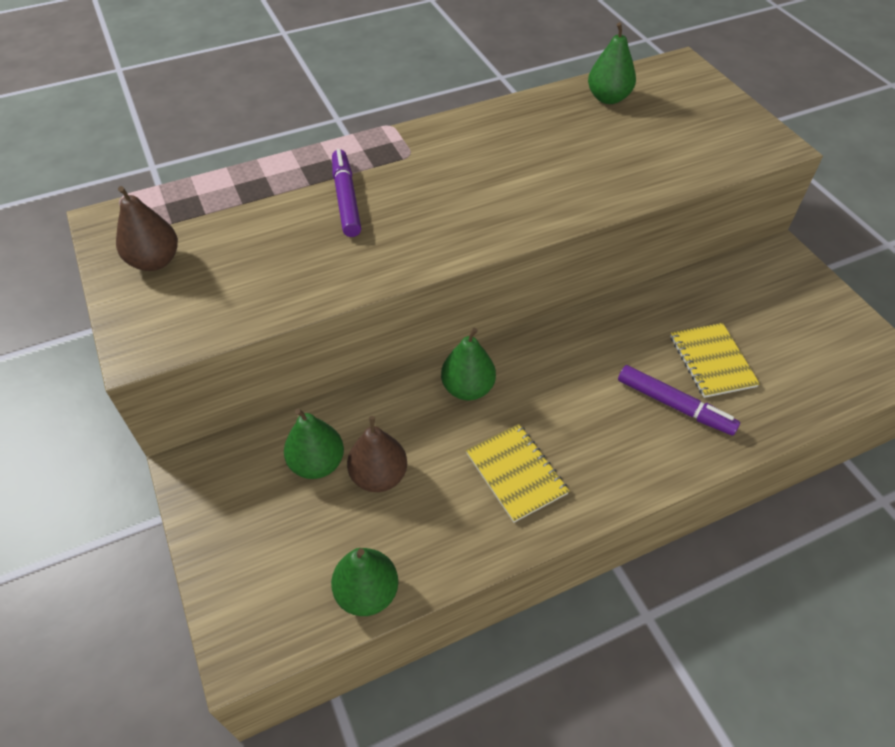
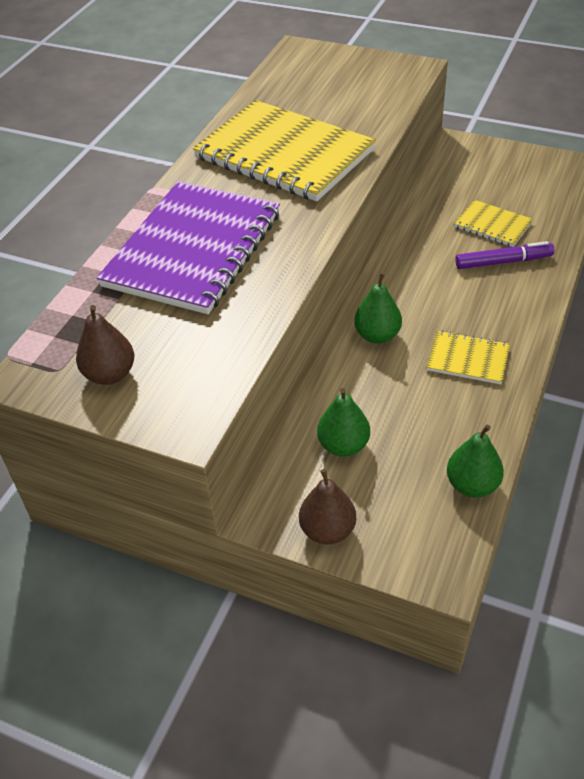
camera: 40 degrees left, 5 degrees down
(346, 199) = (193, 249): purple marker -> purple notebook
(379, 476) = (392, 422): brown pear -> brown pear (327, 530)
(532, 159) = (284, 154): none -> yellow notebook
(608, 98) = (279, 91): green pear -> none

